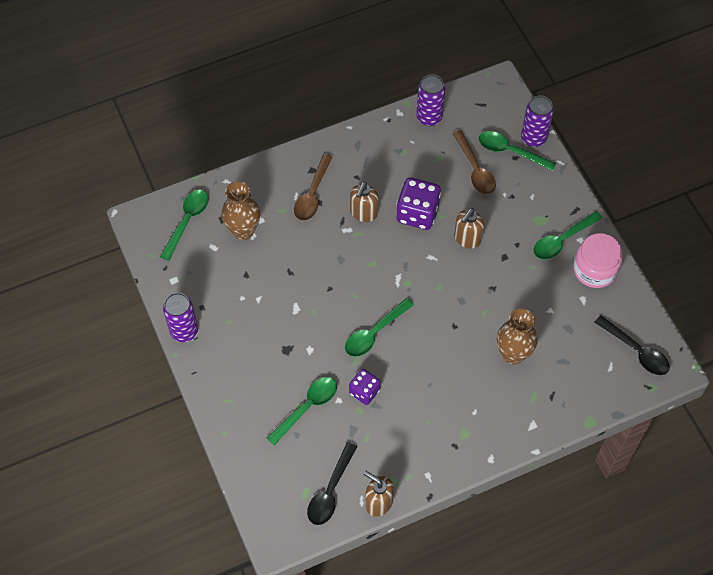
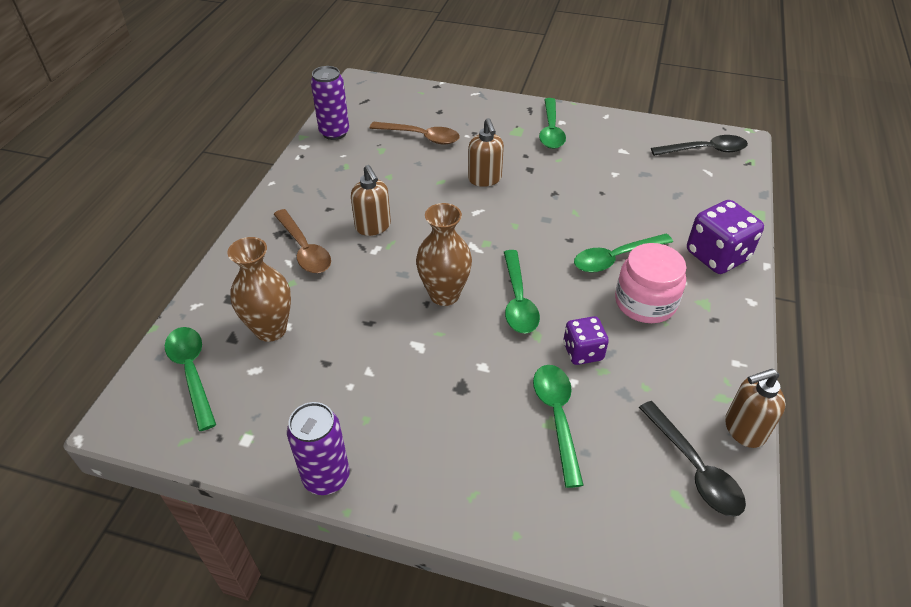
camera: 50 degrees left, 15 degrees down
(417, 213) = (420, 193): purple dice -> purple dice (717, 256)
(510, 151) = (430, 110): green spoon -> green spoon (616, 258)
(513, 354) = (640, 220): brown vase -> brown vase (444, 295)
(533, 138) = (434, 93): purple can -> none
(595, 269) = (600, 129): pink jar -> pink jar (645, 302)

